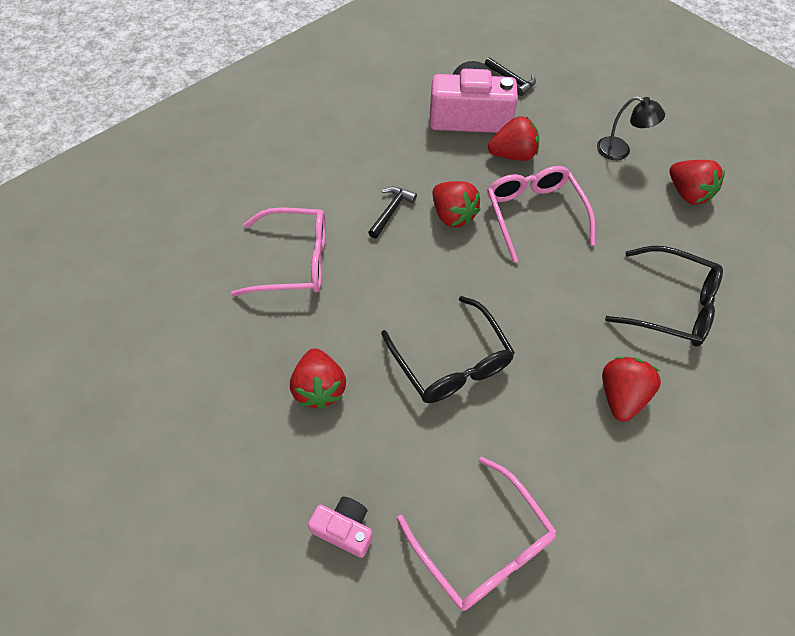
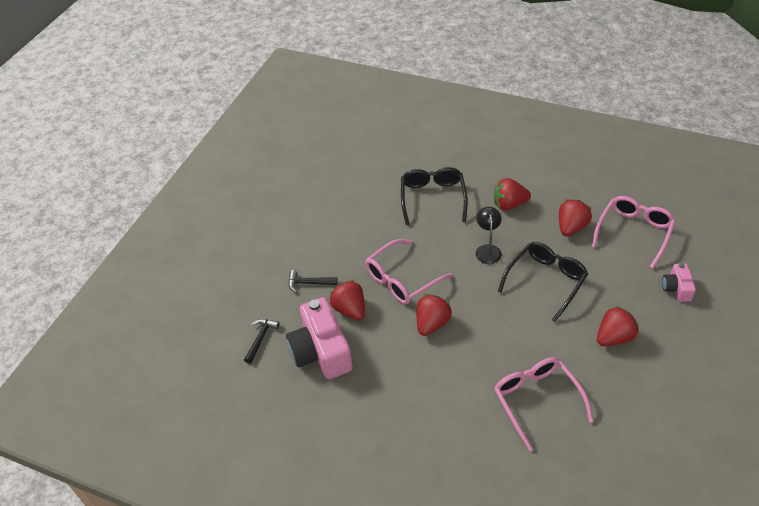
camera: 110 degrees left, 10 degrees down
(391, 211) = (452, 361): black hammer -> black hammer (309, 283)
(620, 151) = (311, 251): black lamp -> black lamp (488, 250)
(687, 193) = (334, 209): red strawberry -> red strawberry (571, 227)

